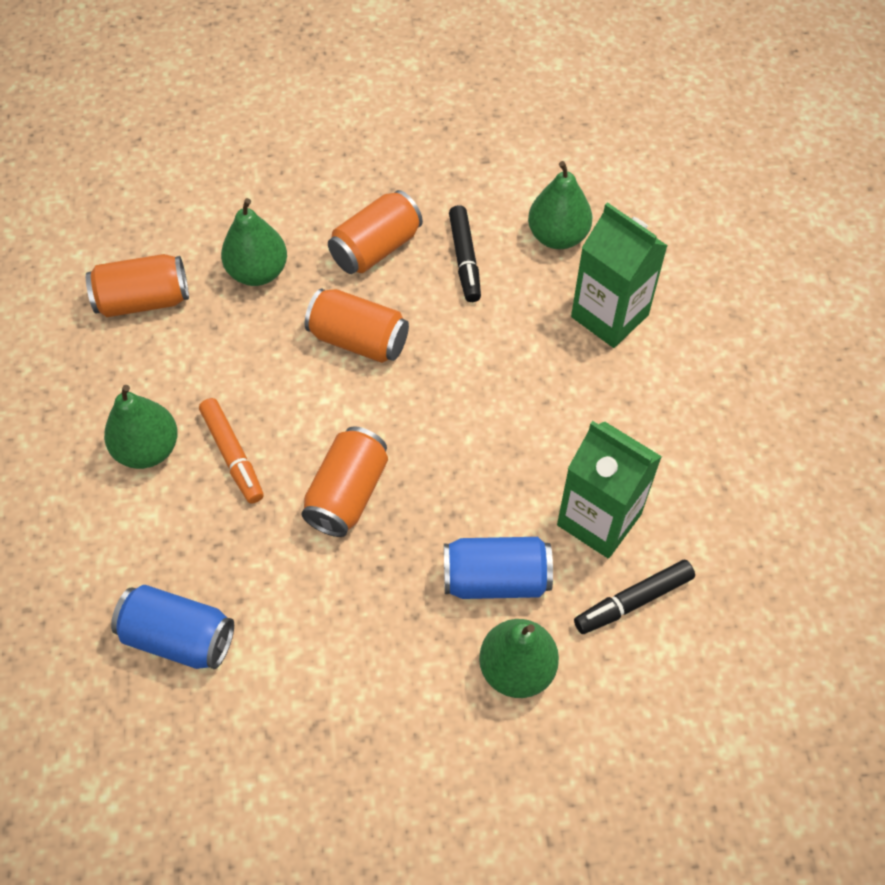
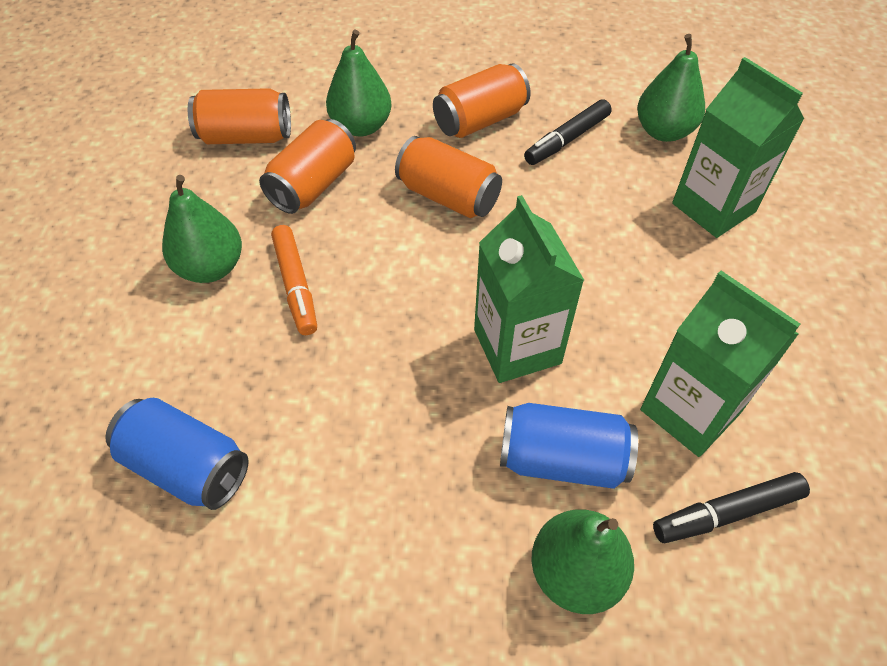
camera: 10 degrees right, 5 degrees down
(347, 493) = (408, 341): orange can -> orange can (313, 185)
(445, 483) = (517, 346): none -> green carton
(465, 259) = (567, 140): black marker -> black marker turned 45 degrees clockwise

